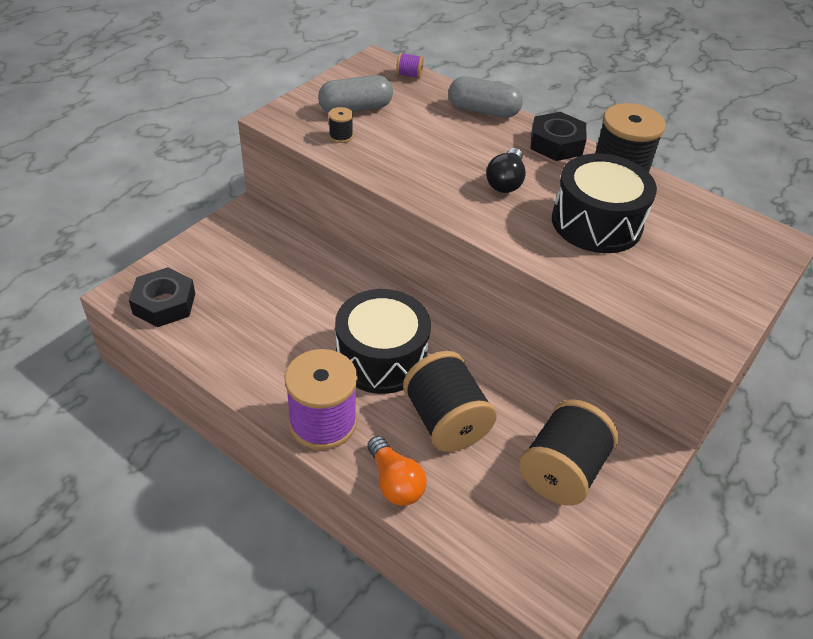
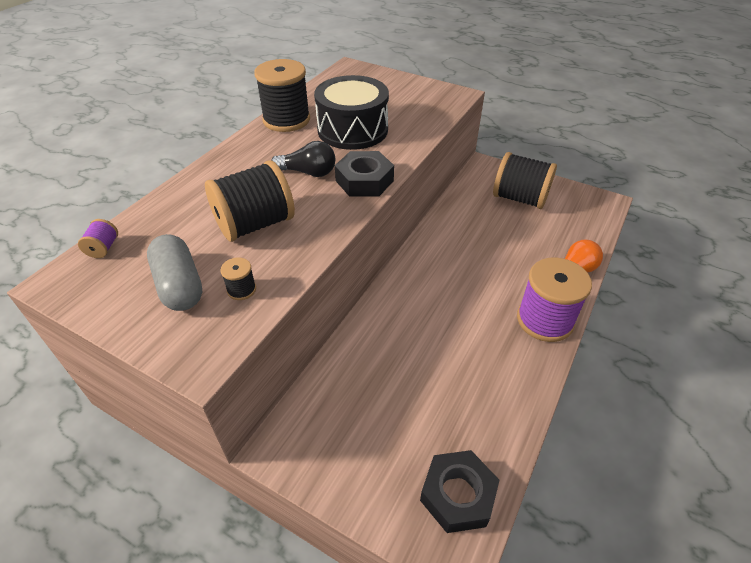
camera: 95 degrees left, 0 degrees up
(381, 357) = (462, 293): black drum -> none
(446, 421) = (508, 251): black spool -> black spool (255, 224)
(483, 111) = (188, 190): grey capsule -> none
(556, 143) = (245, 148): black nut -> black nut (364, 181)

